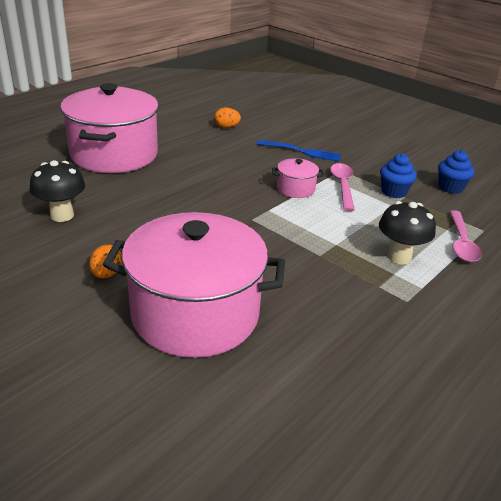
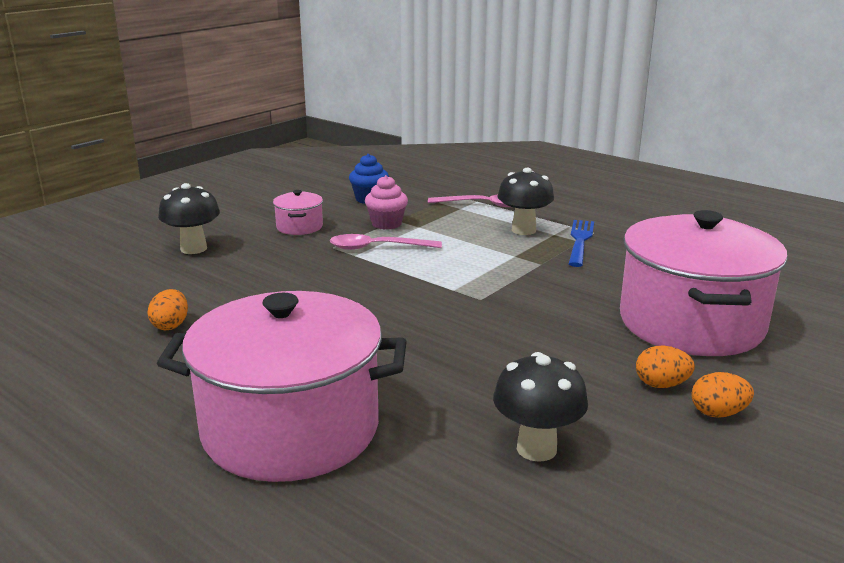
camera: 90 degrees left, 10 degrees down
(61, 290) = (718, 413): none -> orange egg
(295, 189) = (392, 273): pink pot -> pink pot (299, 227)
(301, 151) = (275, 269): blue fork -> blue fork (580, 241)
(330, 129) = (193, 249): none -> black mushroom
(393, 192) = (386, 224): blue cupcake -> pink cupcake

